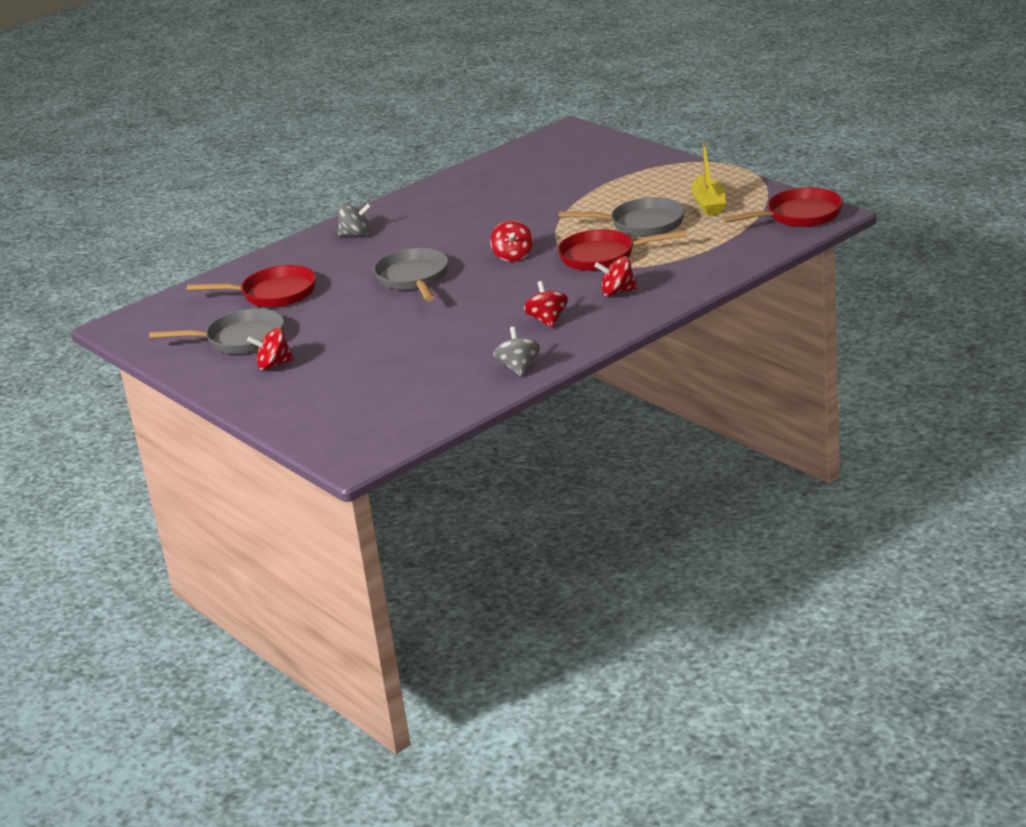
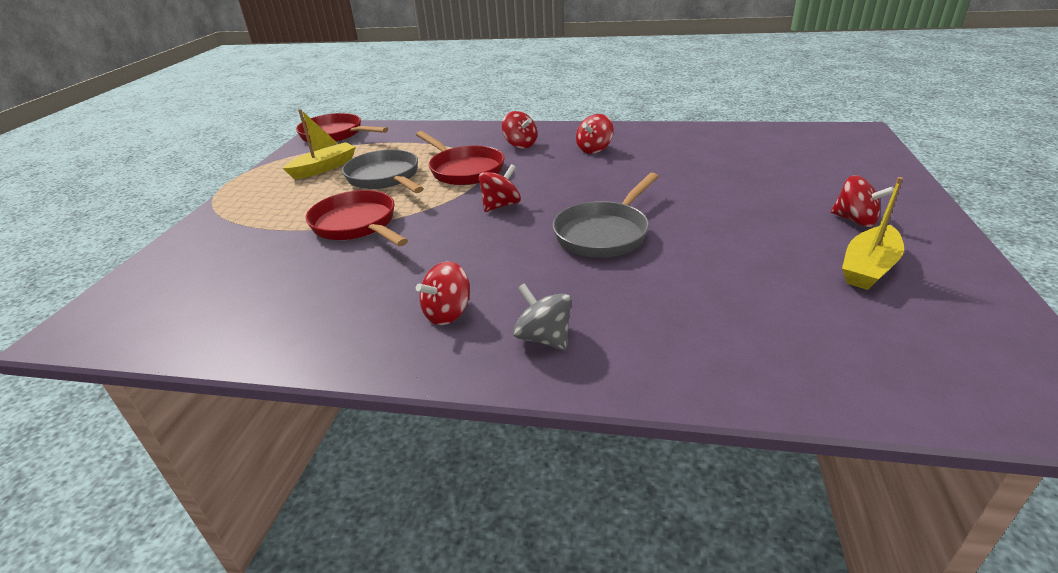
camera: 130 degrees left, 5 degrees up
(240, 339) = (868, 268): grey pan -> yellow boat
(273, 294) = (763, 308): red pan -> red pan (357, 225)
(418, 216) = (448, 313): none -> red spinning top
(518, 368) = (669, 133): grey spinning top -> none

